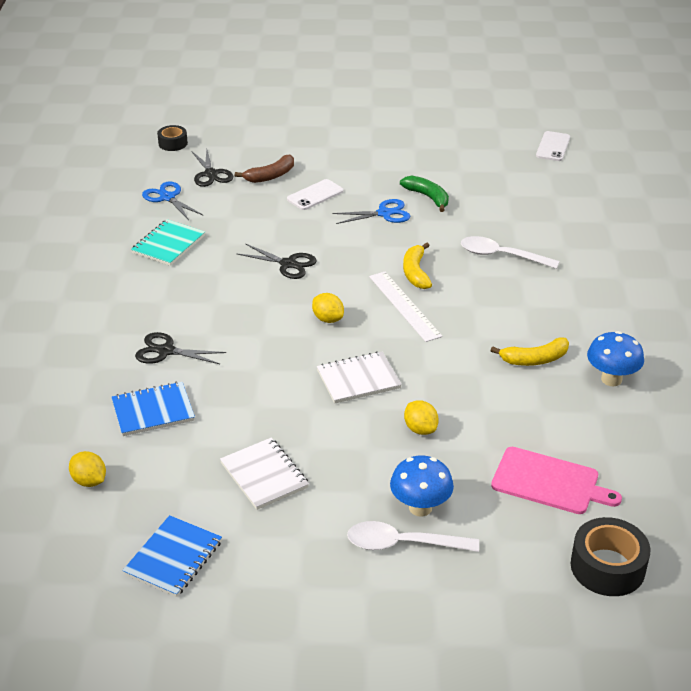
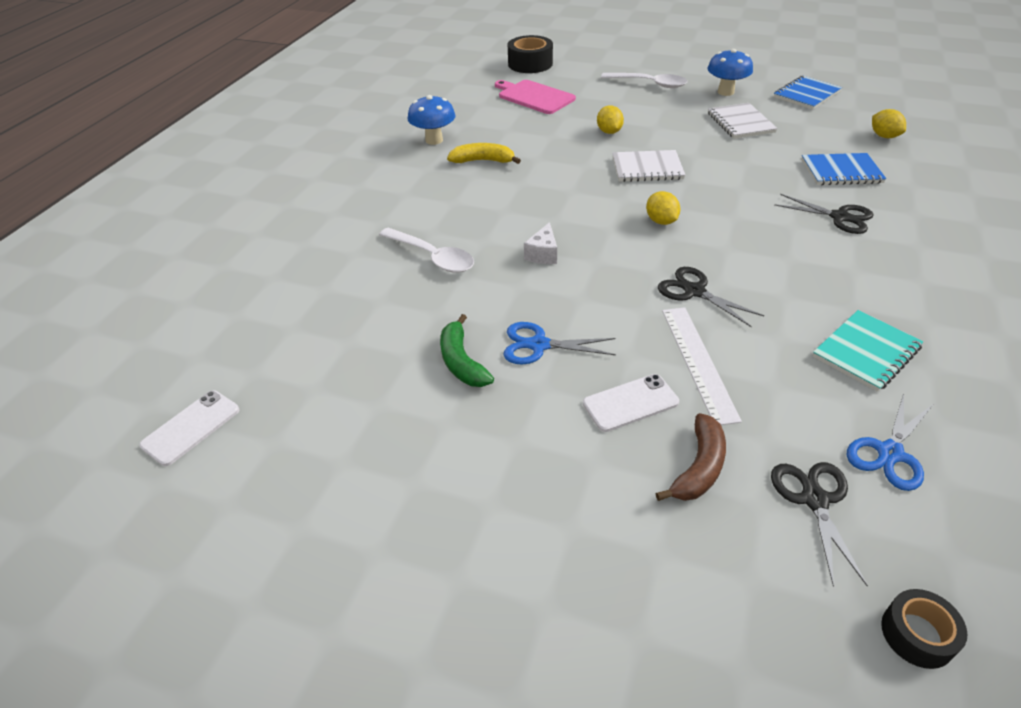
camera: 160 degrees left, 5 degrees up
(167, 197) = (890, 453): blue scissors -> blue scissors turned 60 degrees clockwise
(270, 176) = (699, 467): brown banana -> brown banana turned 135 degrees clockwise
(404, 306) = (574, 221): white ruler -> white ruler (698, 362)
(415, 272) = (543, 254): yellow banana -> white cheese
(420, 507) = (630, 96): blue mushroom -> blue mushroom (725, 92)

